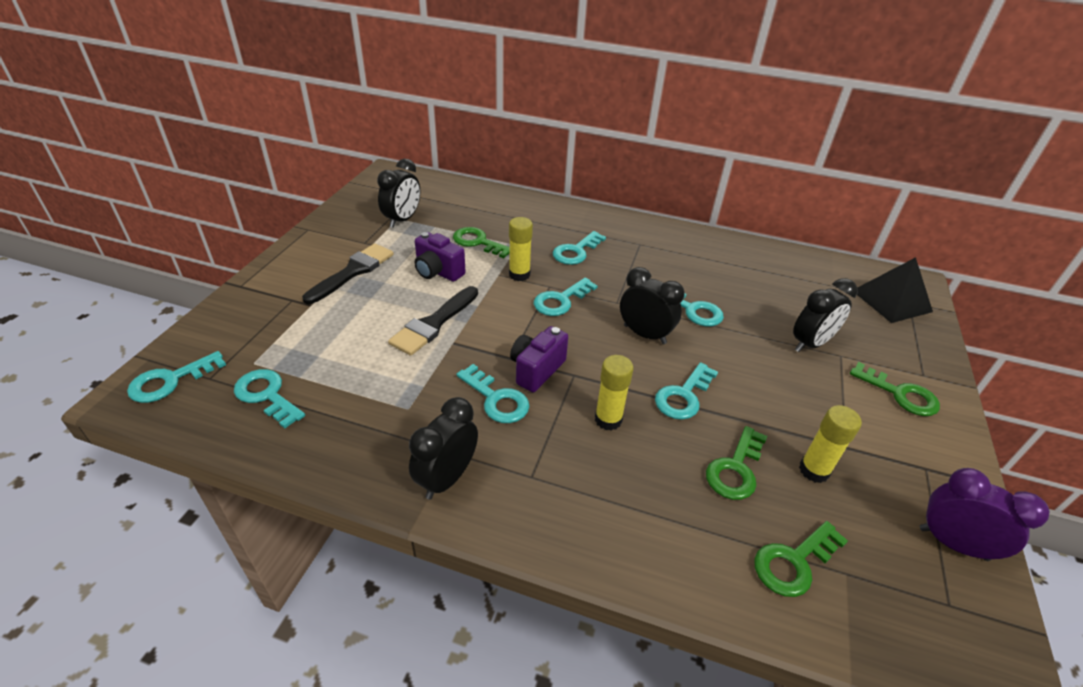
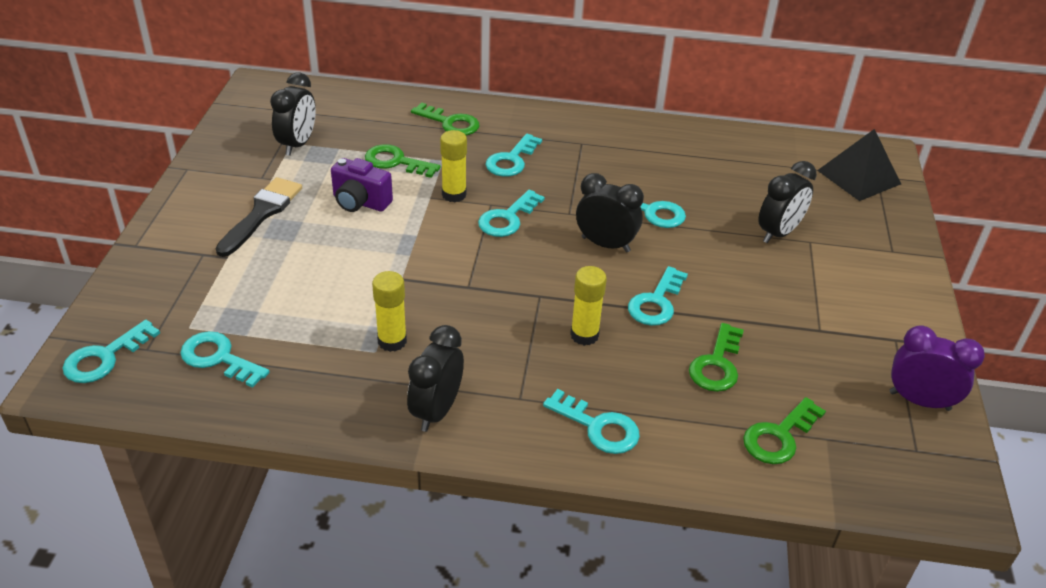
camera: 10 degrees left, 0 degrees up
(433, 324) = (374, 261): black brush -> none
(496, 399) = (465, 330): turquoise key -> turquoise key (598, 427)
(536, 370) = (499, 295): purple camera -> none
(814, 470) = (791, 355): yellow glue stick -> yellow glue stick (392, 341)
(900, 394) = (869, 273): green key -> green key (450, 123)

